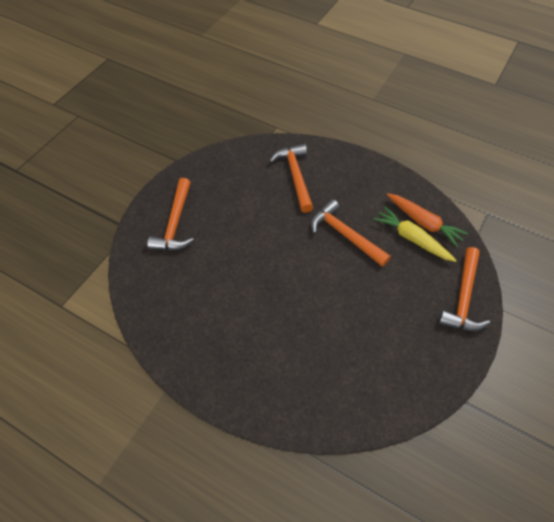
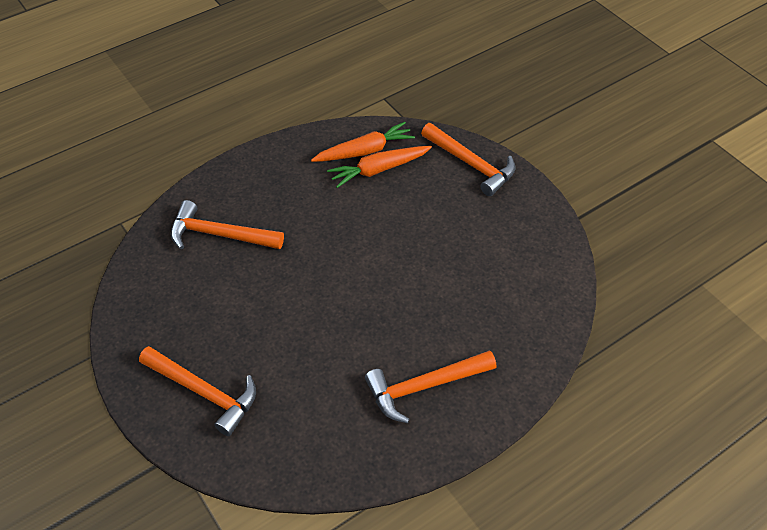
camera: 65 degrees left, 5 degrees down
(345, 235) = (338, 224): orange hammer -> orange hammer (425, 387)
(412, 238) = (378, 170): yellow carrot -> orange carrot

